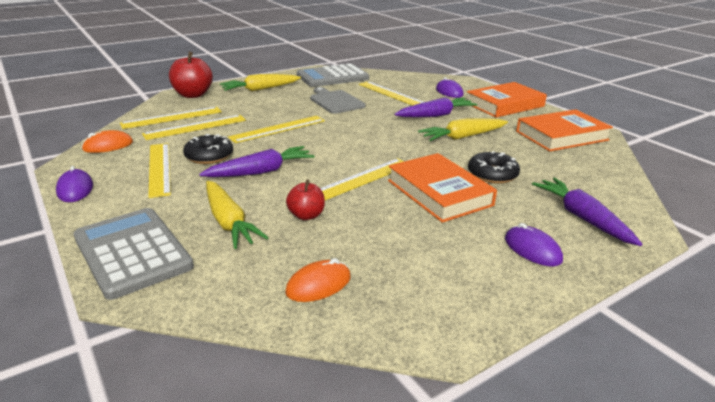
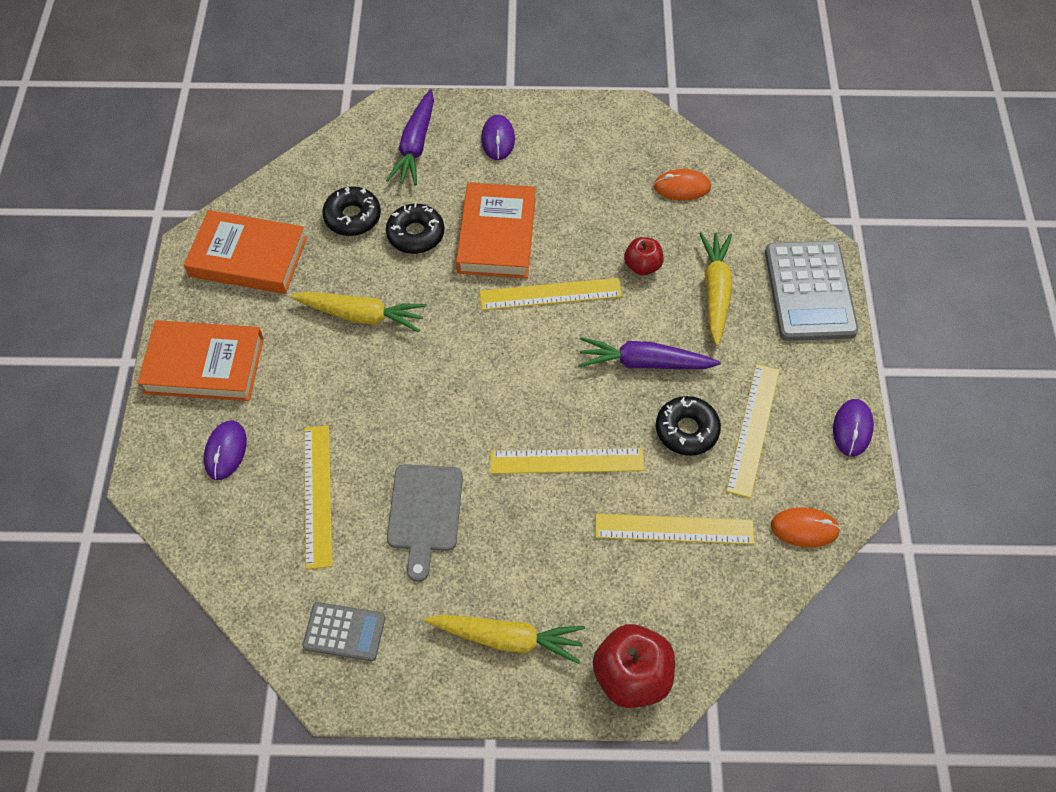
camera: 145 degrees left, 30 degrees up
(172, 117) = (696, 585): yellow ruler -> none
(332, 77) = (344, 632): grey calculator -> grey calculator, size x0.56
(436, 115) = (331, 386): purple carrot -> none
(544, 168) = (352, 217): none -> black donut

